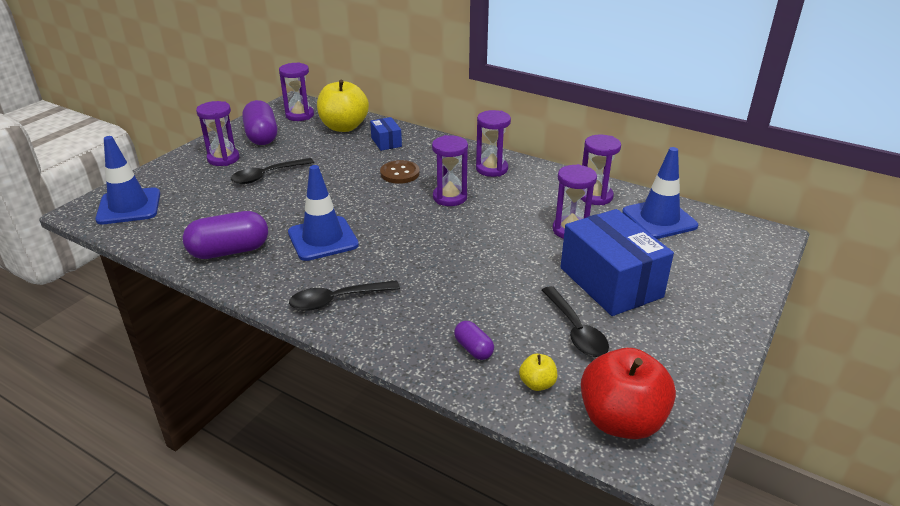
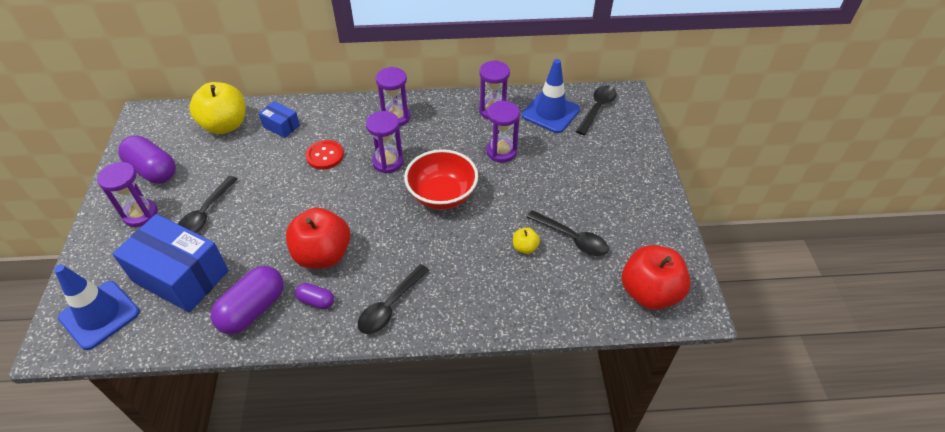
camera: 35 degrees left, 15 degrees up
(299, 115) = (167, 129): purple hourglass -> none
(323, 239) = (323, 255): blue traffic cone -> red apple
(400, 173) = (325, 156): brown button -> red button
(473, 349) = (522, 291): purple capsule -> purple capsule (316, 301)
(474, 240) = (442, 195): none -> red bowl
(537, 384) = (583, 295): yellow apple -> yellow apple (525, 247)
(610, 282) = (562, 186): blue box -> blue box (181, 276)
(720, 235) = (597, 109): none -> black spoon

